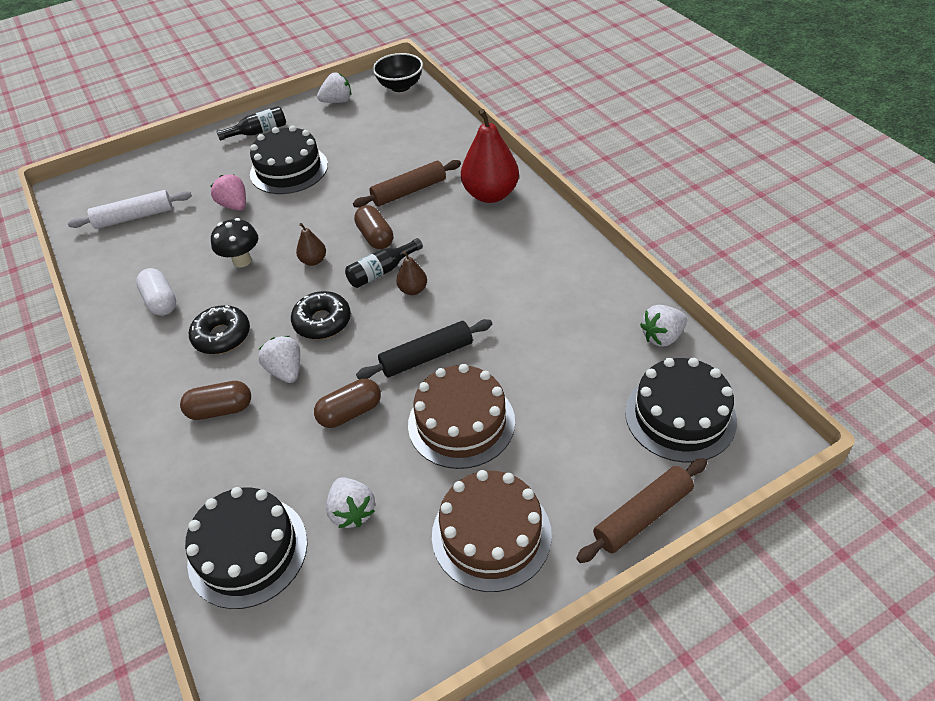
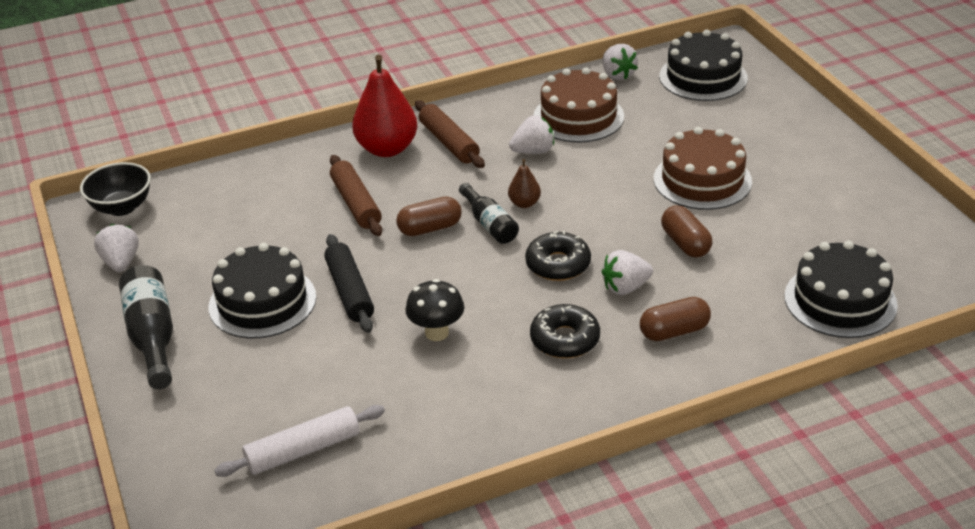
camera: 85 degrees left, 10 degrees down
(134, 217) = (303, 450): white rolling pin -> white rolling pin turned 75 degrees clockwise
(161, 301) = (492, 399): white capsule -> none
(220, 409) = (674, 331): brown capsule -> brown capsule turned 75 degrees clockwise
(234, 205) = (320, 348): pink strawberry -> none
(258, 132) = (152, 337): black bottle -> black bottle, size x1.54
(313, 261) = (456, 274): brown pear -> none
(352, 511) = (796, 241): white strawberry -> white strawberry (533, 151)
(426, 356) = (620, 197): black rolling pin -> black rolling pin (349, 291)
(491, 534) = (815, 170): brown cake -> brown cake (578, 116)
(642, 516) = (795, 103): brown rolling pin -> brown rolling pin (449, 142)

